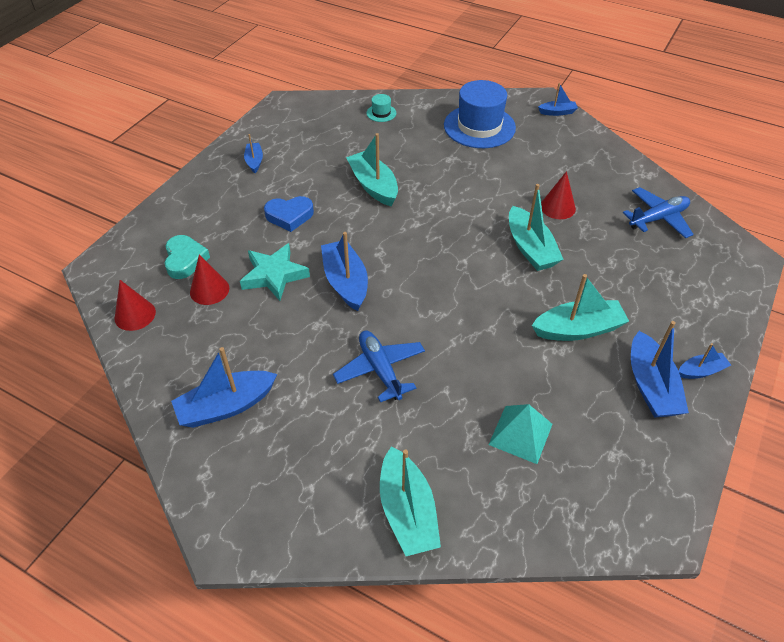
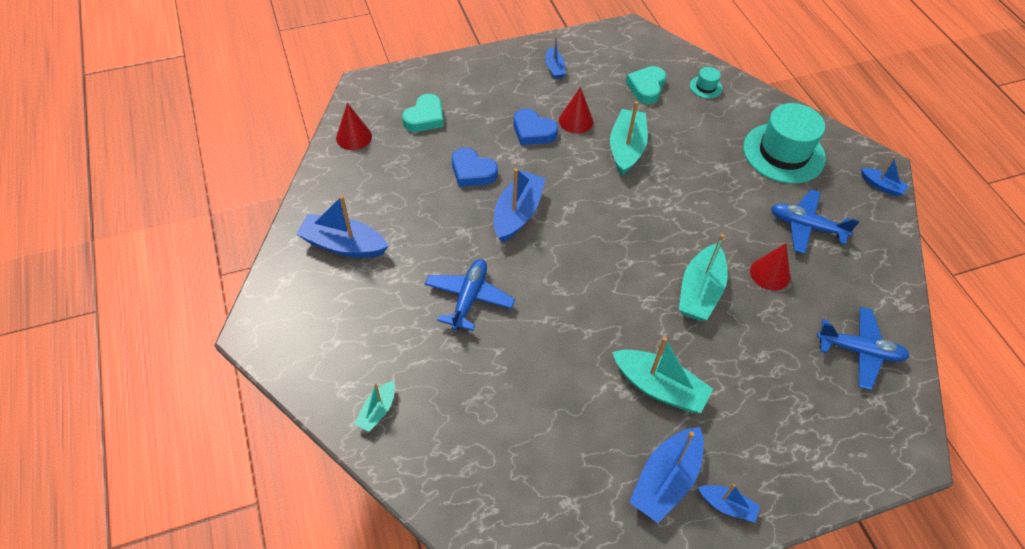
camera: 40 degrees right, 5 degrees up
(209, 290) = (418, 152): red cone -> red cone (576, 121)
(254, 161) = (554, 68): blue boat -> blue boat turned 135 degrees clockwise
(274, 275) = (472, 171): turquoise star -> blue heart
(340, 136) = (646, 87): none -> turquoise heart
(407, 511) = (377, 411): turquoise boat -> turquoise boat, size x0.55
(479, 126) = (783, 153): blue hat -> turquoise hat
(520, 434) = (515, 427): turquoise pyramid -> none
(544, 164) = (806, 226): none -> blue plane

